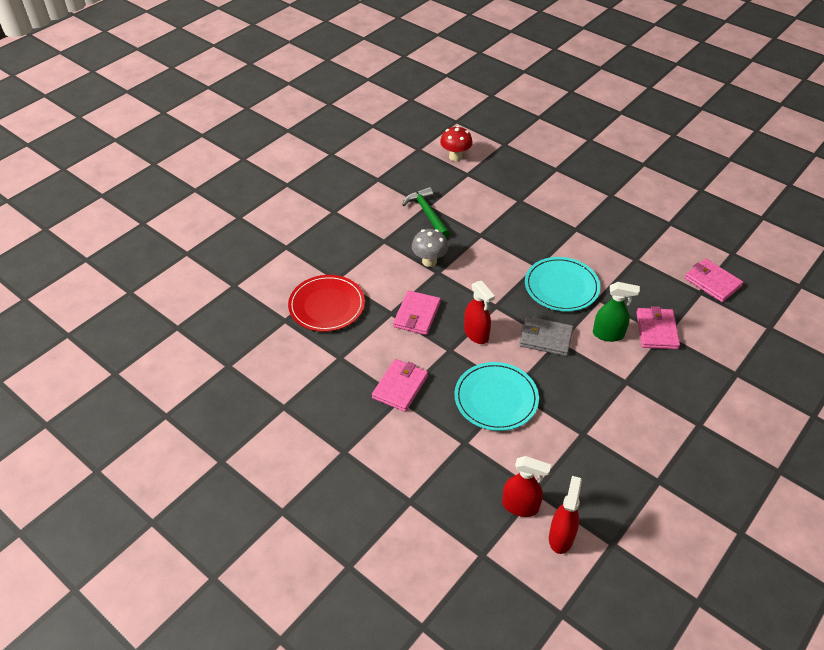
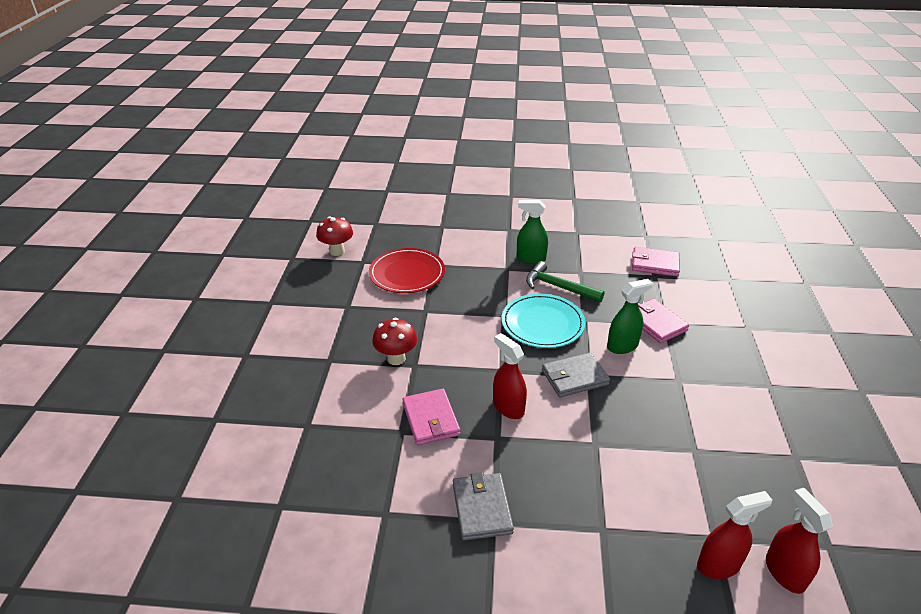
camera: 35 degrees left, 10 degrees down
(327, 305) = (319, 461): red plate -> red plate (407, 273)
(400, 387) = (482, 508): pink wallet -> grey wallet
(427, 213) = (353, 314): green hammer -> green hammer (558, 287)
(429, 261) = (396, 358): grey mushroom -> red mushroom
(476, 334) = (508, 407): red spray bottle -> red spray bottle turned 150 degrees counterclockwise
(496, 398) = (587, 462): turquoise plate -> none
(604, 229) = (530, 259): none -> green spray bottle

